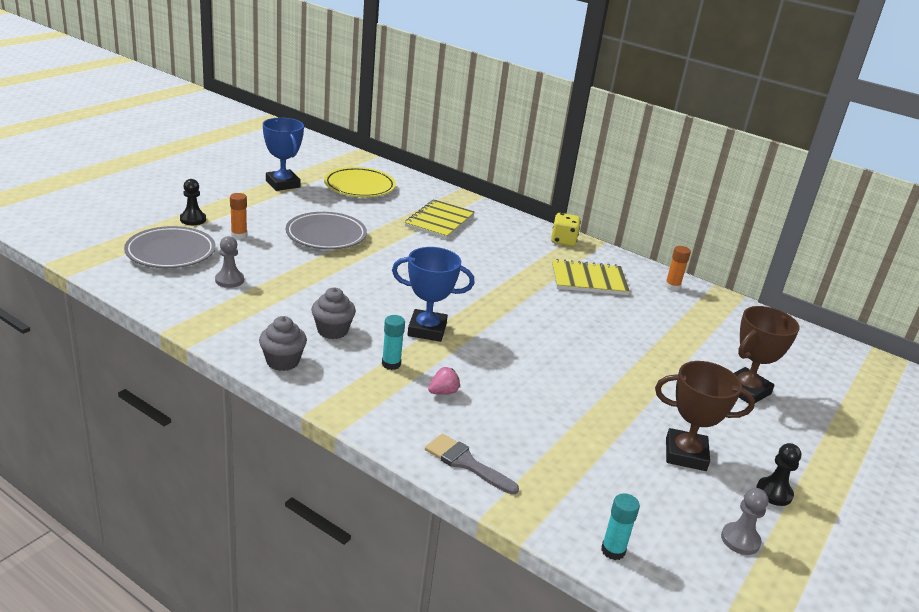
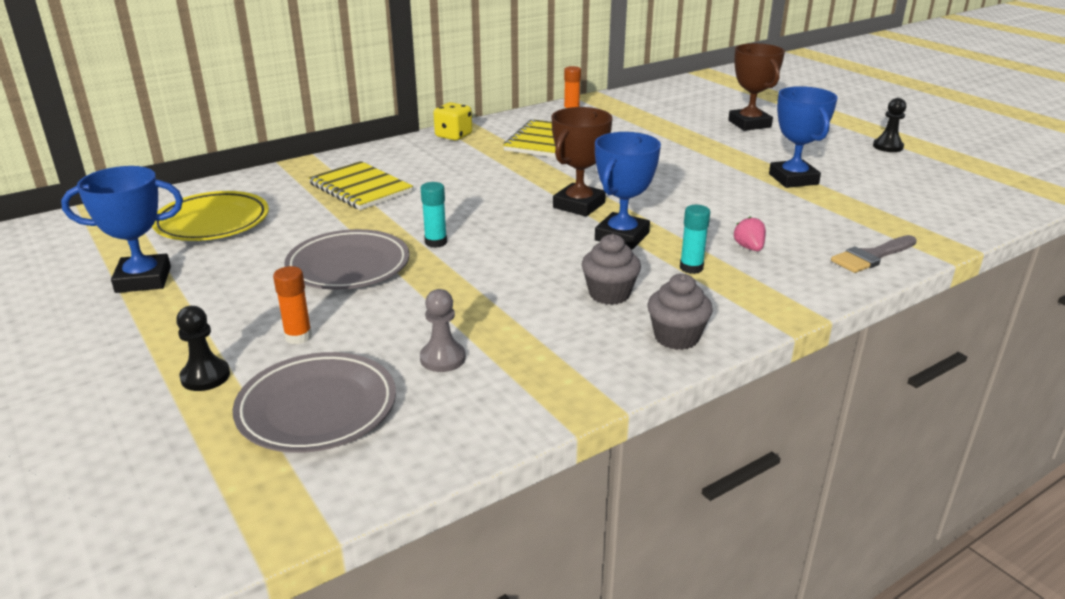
camera: 65 degrees left, 0 degrees up
(613, 551) = (979, 217): turquoise glue stick -> turquoise glue stick (436, 242)
(615, 419) = (793, 179): none -> blue trophy
(685, 454) = (843, 164): brown trophy -> brown trophy (579, 205)
(740, 540) = (949, 170): grey pawn -> none

